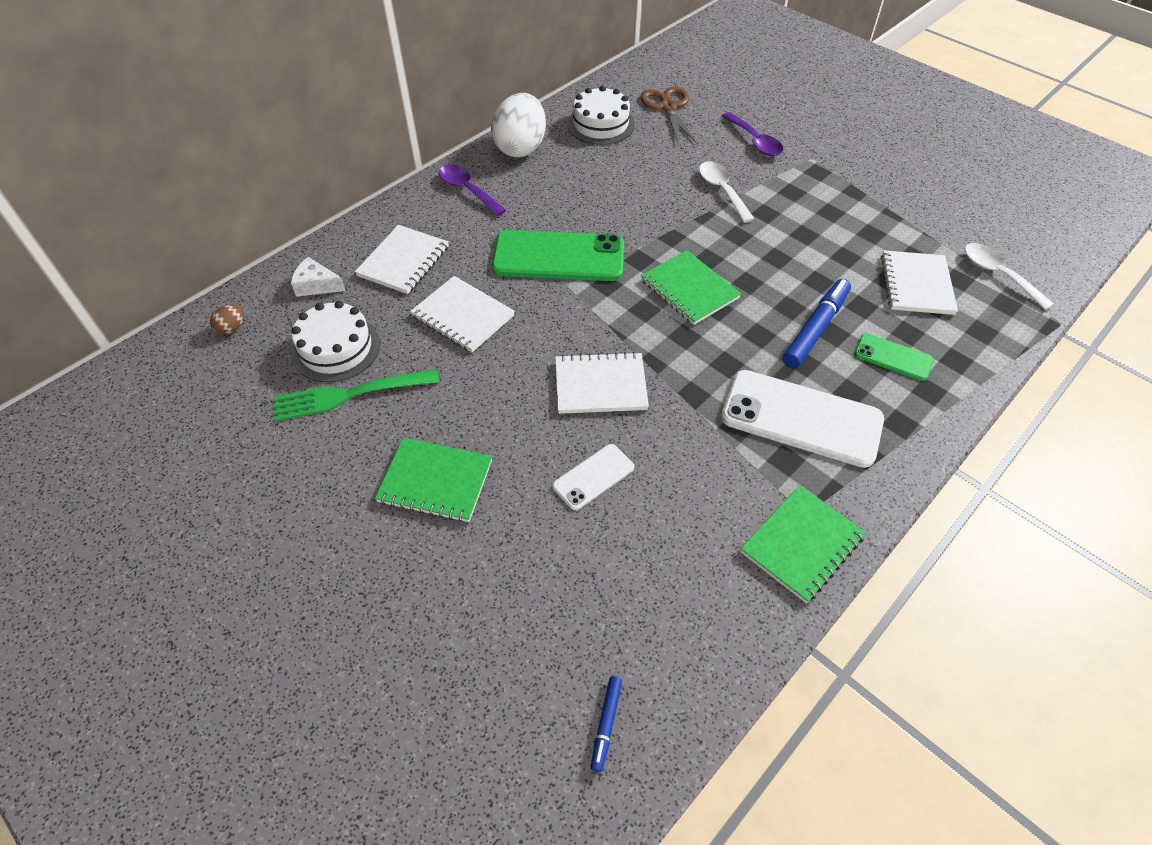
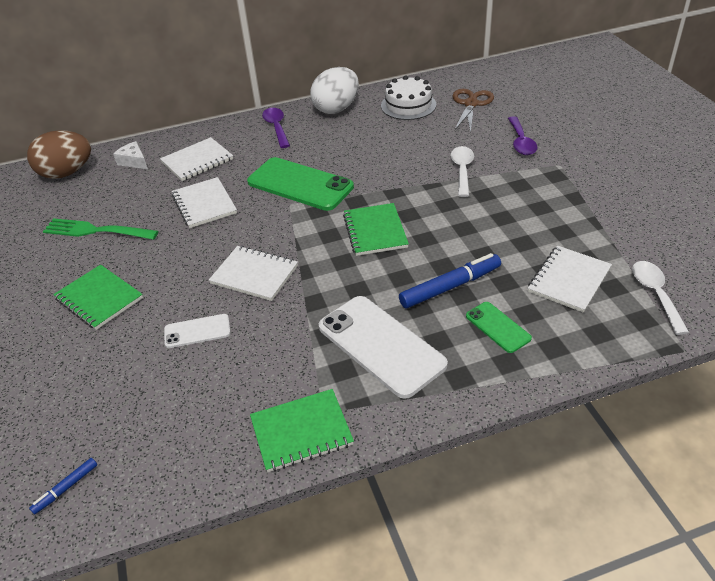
camera: 30 degrees right, 10 degrees down
(232, 328) = (66, 173): brown egg -> brown egg, size x2.45
(336, 348) = (112, 201): white cake -> none

